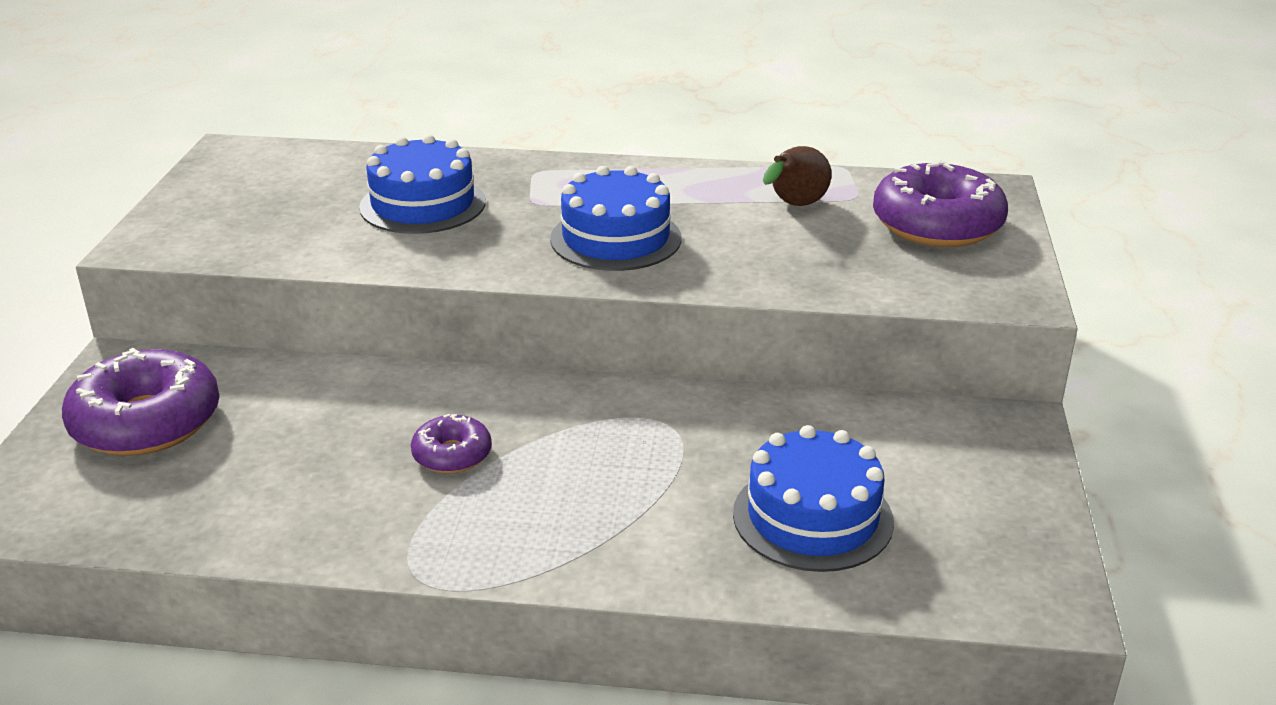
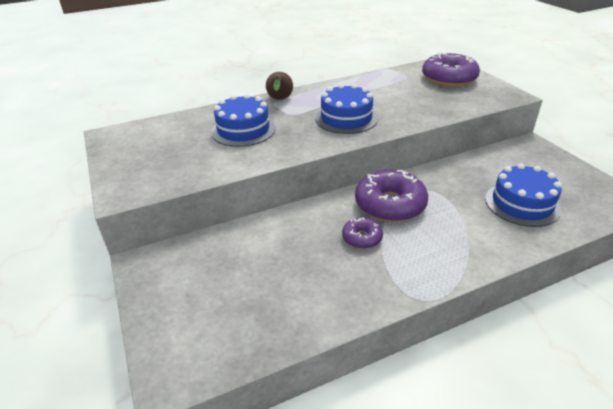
camera: 30 degrees left, 5 degrees up
(146, 422) = (196, 286): purple donut -> purple donut (390, 205)
(794, 206) = (392, 86): brown pear -> brown pear (280, 100)

